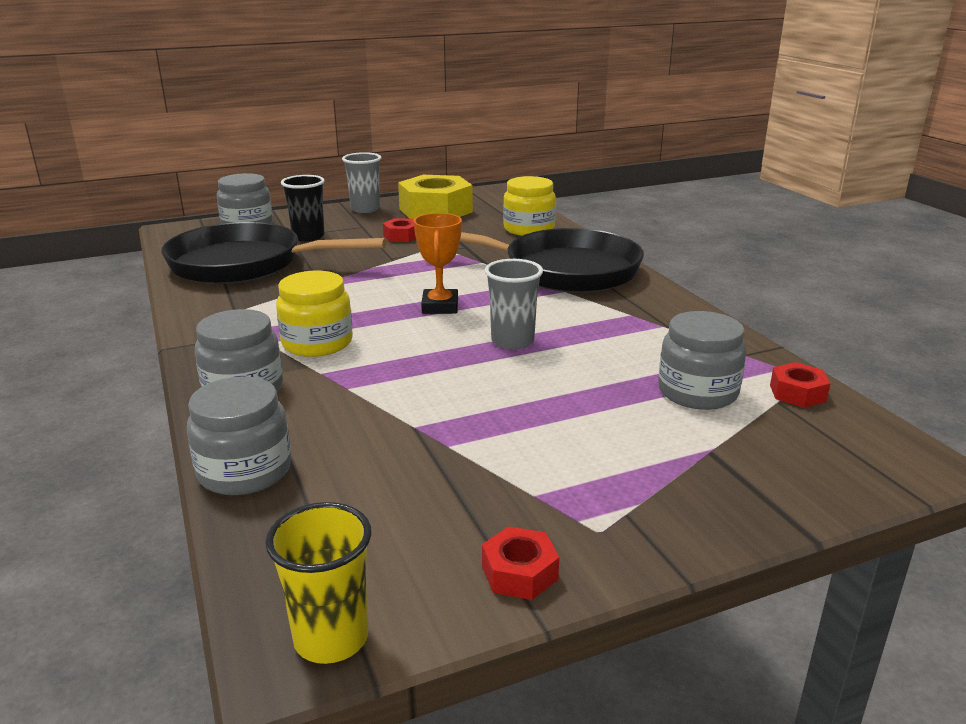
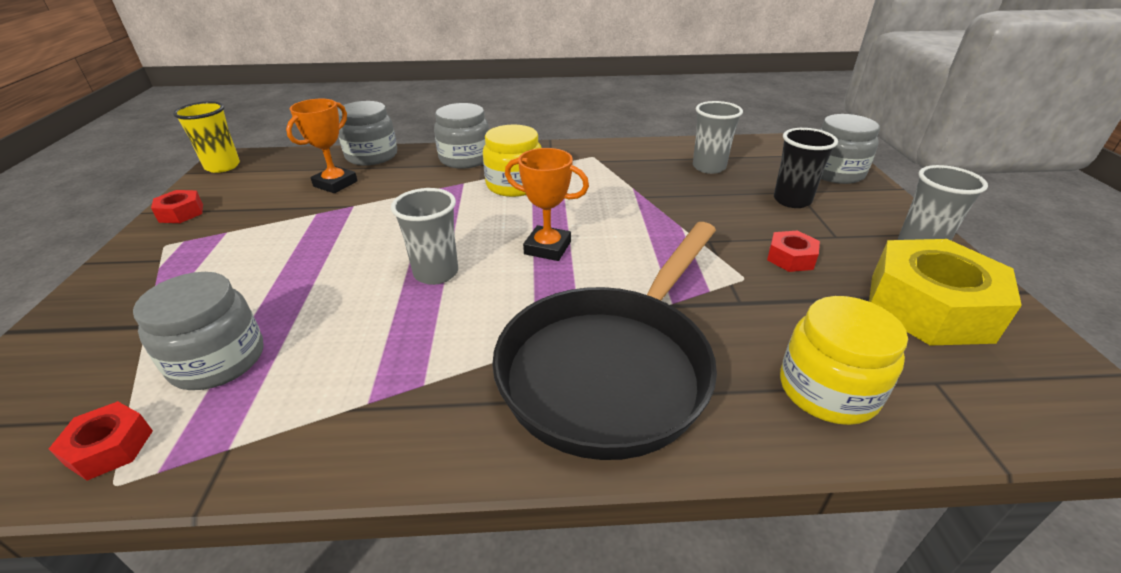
camera: 110 degrees right, 10 degrees up
(245, 264) = (709, 167): black pan -> grey cup
(359, 465) = (335, 184): none -> orange trophy

